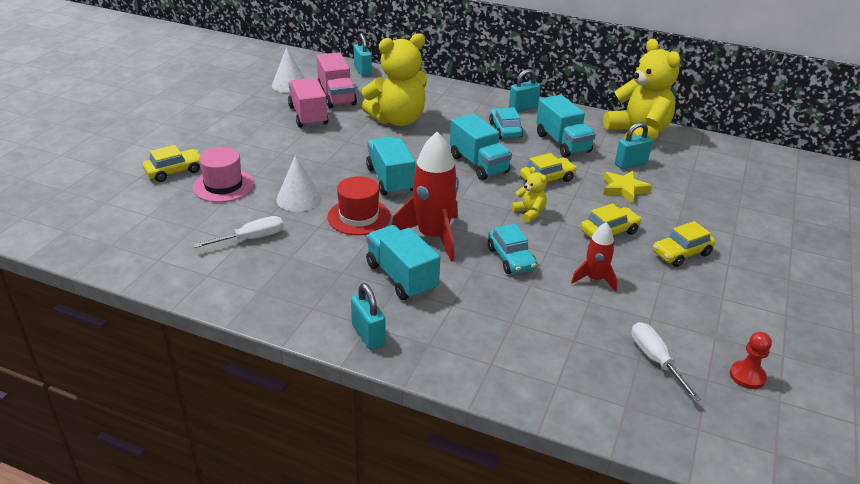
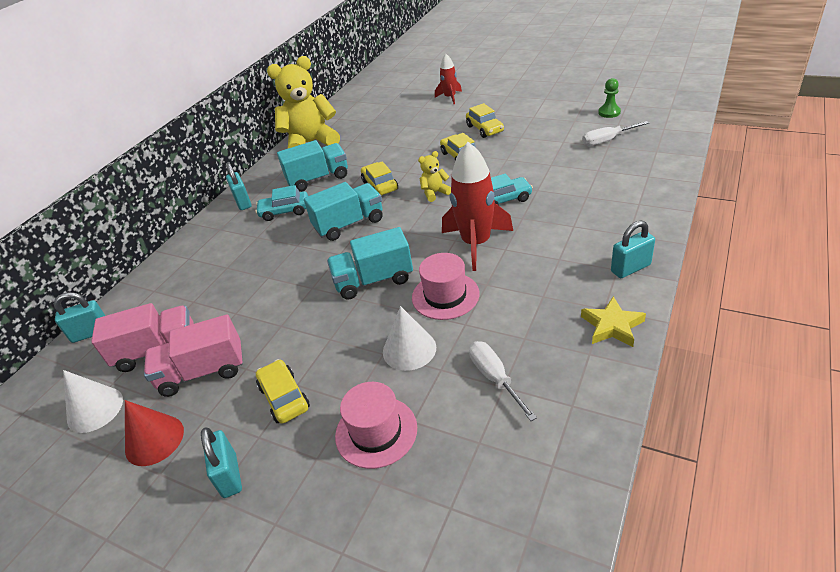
camera: 80 degrees left, 5 degrees up
(175, 171) = (331, 504): yellow car -> yellow car (284, 397)
(255, 107) = (154, 440): none -> red cone
(359, 217) = (445, 296): red hat -> pink hat
(398, 120) = (241, 287): yellow teddy bear -> none
(401, 277) = (543, 257): turquoise truck -> none
(594, 279) = (523, 162): red rocket -> red rocket (450, 97)
(624, 189) = (398, 150): yellow star -> yellow star (612, 326)
(630, 164) = (359, 147): turquoise padlock -> turquoise padlock (229, 476)
(747, 376) = (609, 112): red pawn -> green pawn

